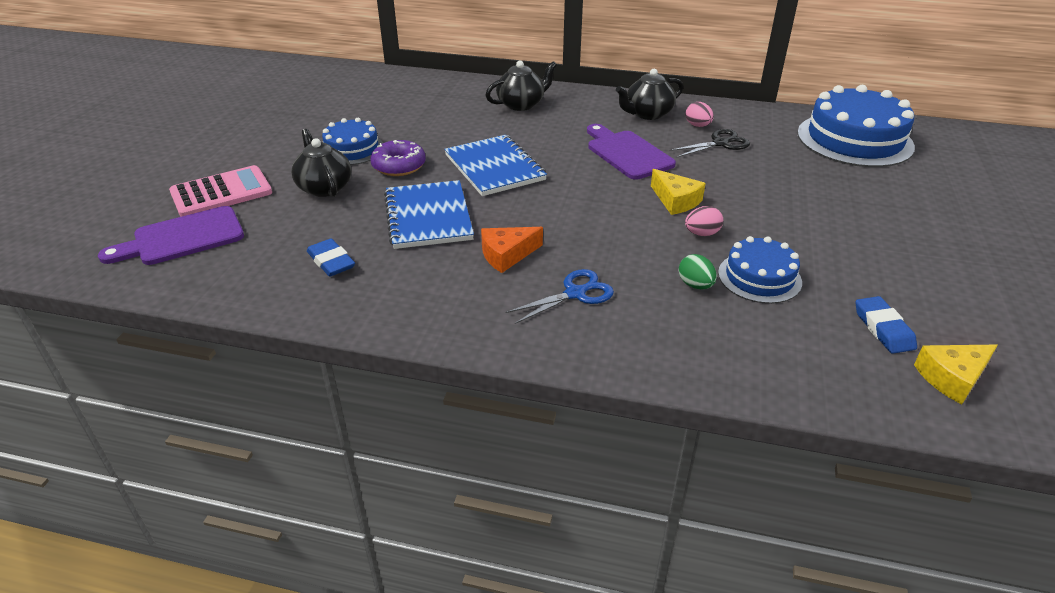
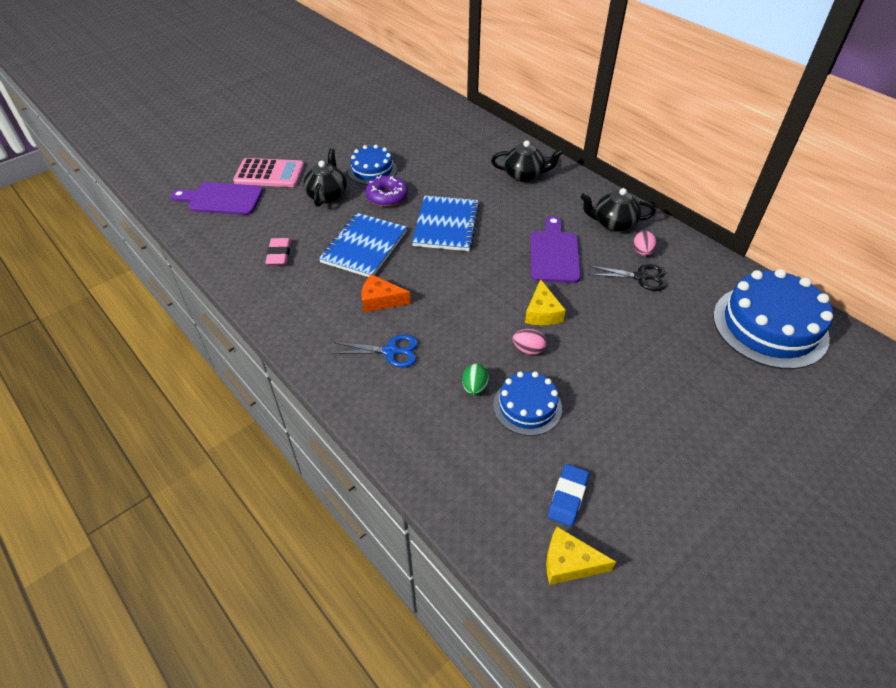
camera: 35 degrees right, 10 degrees up
(331, 261) = (279, 254): blue eraser -> pink eraser

